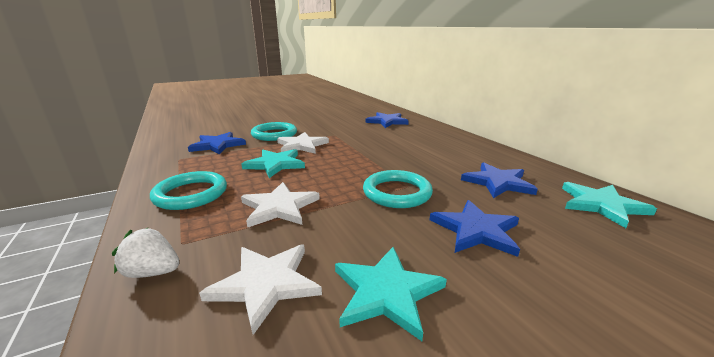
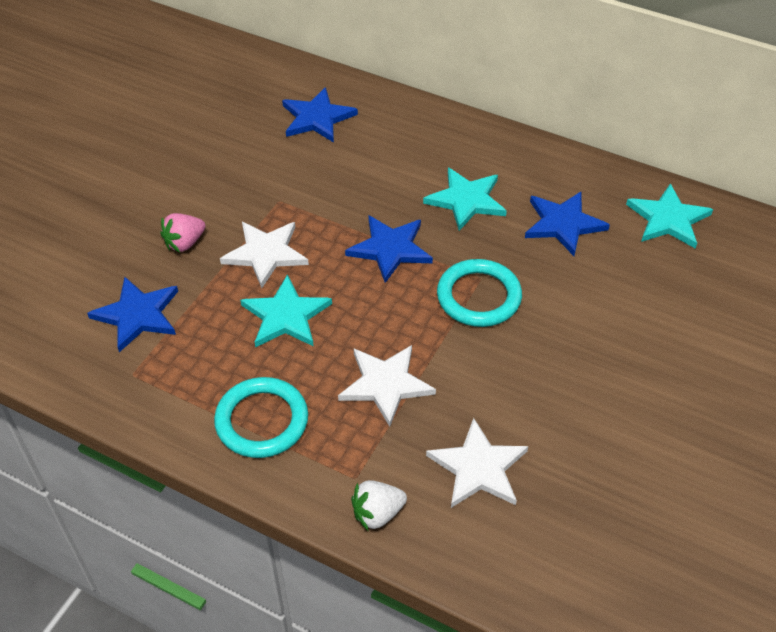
camera: 35 degrees left, 25 degrees up
(274, 134) = (185, 243): turquoise ring -> pink strawberry
(386, 292) = (567, 422): turquoise star -> turquoise star (466, 200)
(476, 230) = (586, 316): blue star -> blue star (390, 249)

